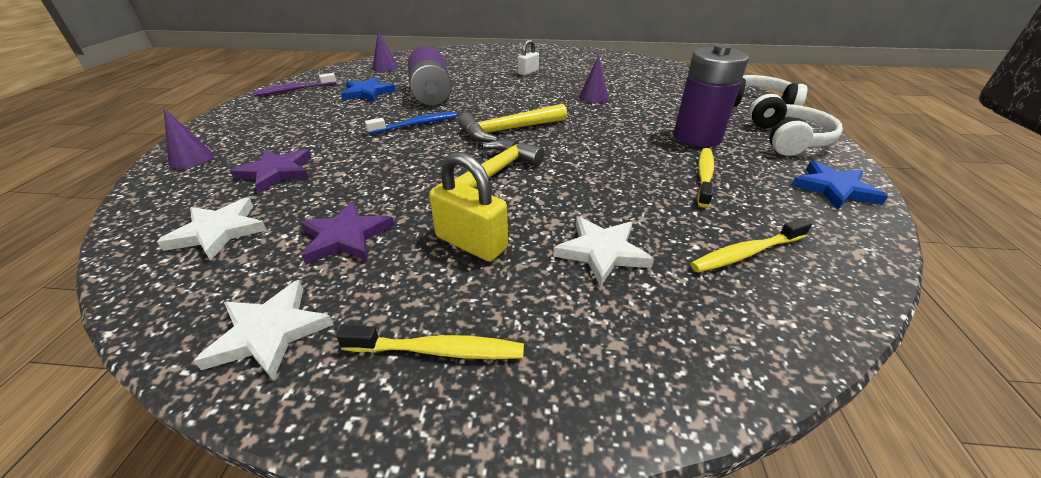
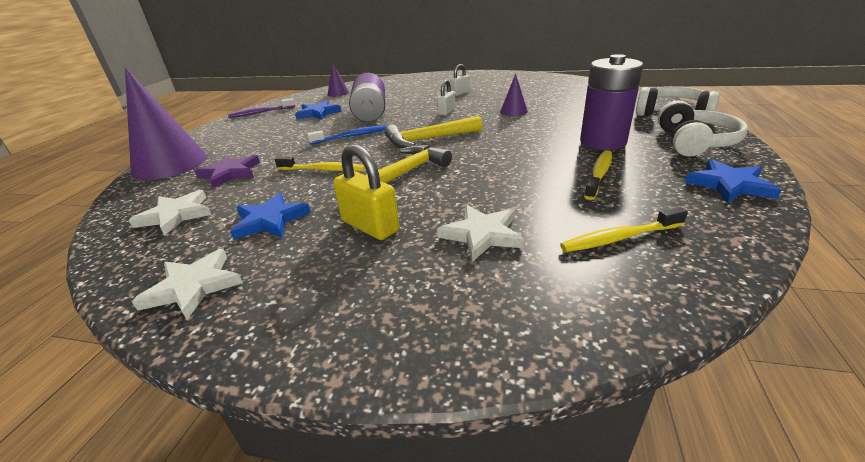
camera: 10 degrees right, 5 degrees down
(191, 159) = (170, 164): purple cone -> purple cone, size x2.18
(346, 237) = (270, 220): purple star -> blue star
(438, 350) = (319, 305): yellow toothbrush -> yellow toothbrush (323, 170)
(519, 95) = (446, 112): none -> white padlock

